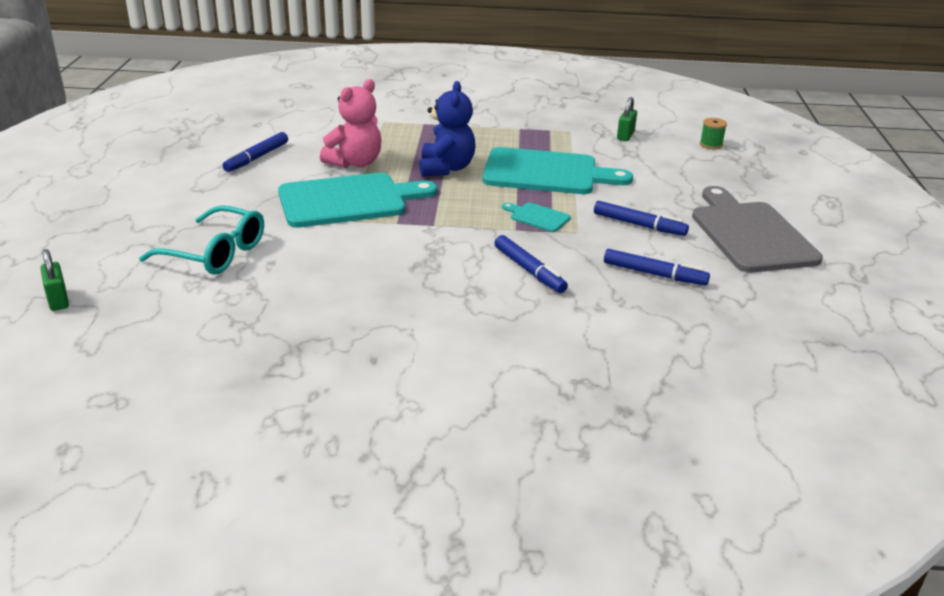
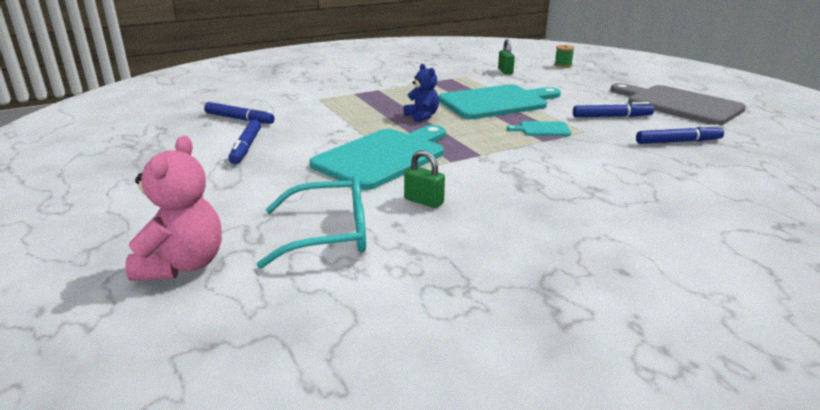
camera: 30 degrees left, 5 degrees down
(58, 300) = (212, 347): green padlock -> green padlock (424, 201)
(355, 163) = (343, 130): pink teddy bear -> pink teddy bear (183, 265)
(446, 168) = (422, 116): blue teddy bear -> blue teddy bear, size x0.65
(529, 270) = (603, 164): blue marker -> blue marker (239, 119)

